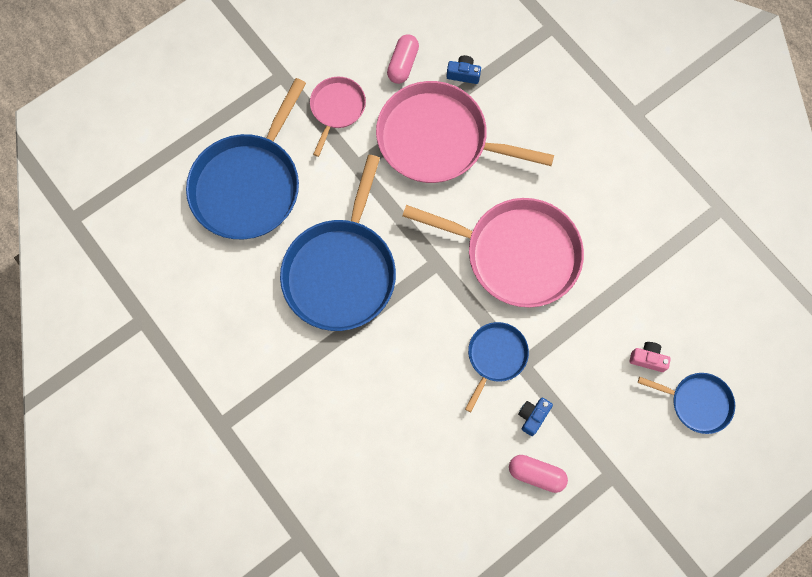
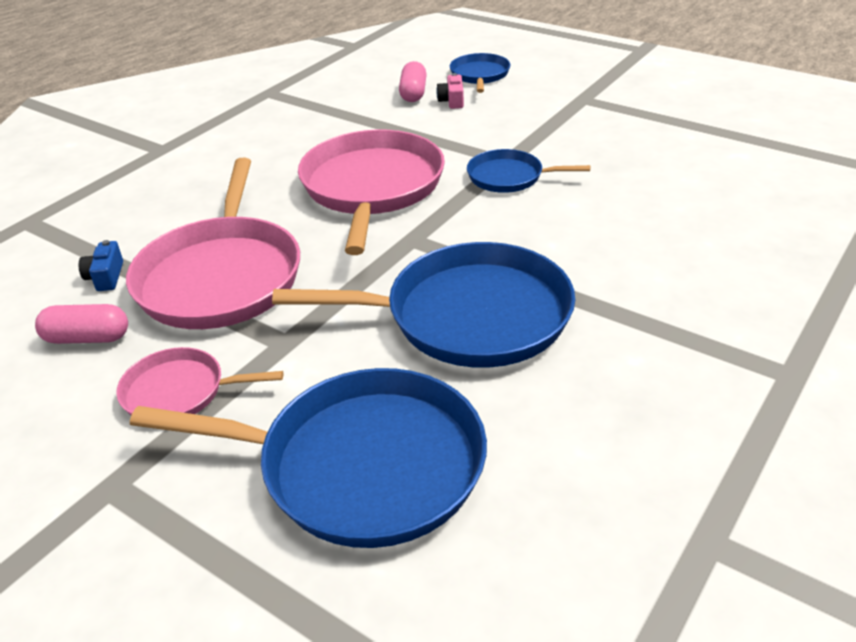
camera: 105 degrees left, 35 degrees down
(533, 416) = (559, 145): blue camera -> none
(536, 474) = (619, 133): pink capsule -> pink capsule (413, 93)

